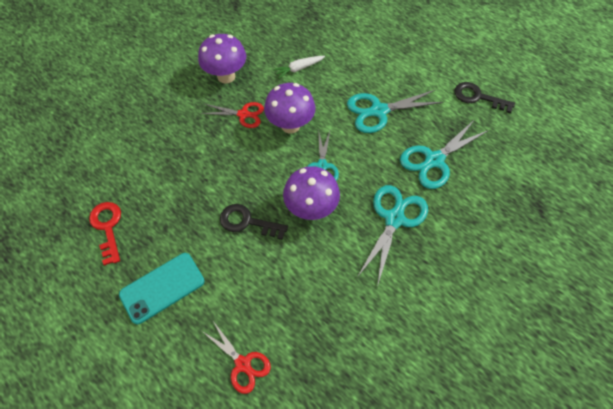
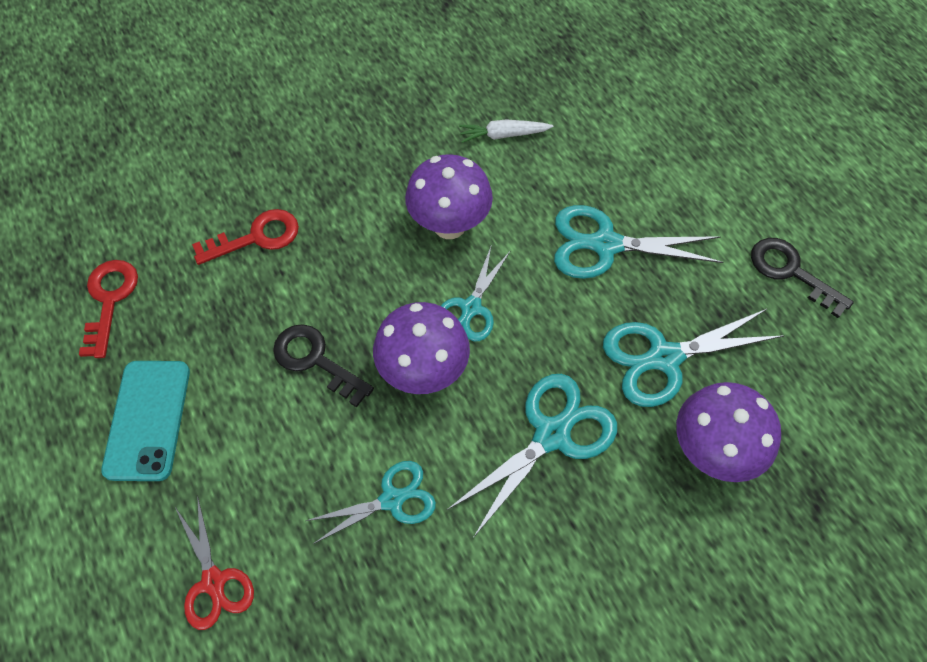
camera: 20 degrees right, 0 degrees up
(162, 287) = (148, 420): turquoise phone -> turquoise phone turned 75 degrees counterclockwise
(182, 164) = (256, 237): none -> red key
(226, 76) = (382, 115): purple mushroom -> purple mushroom (712, 451)
(243, 114) = (383, 185): red scissors -> none
(324, 283) = (392, 499): none -> turquoise scissors

